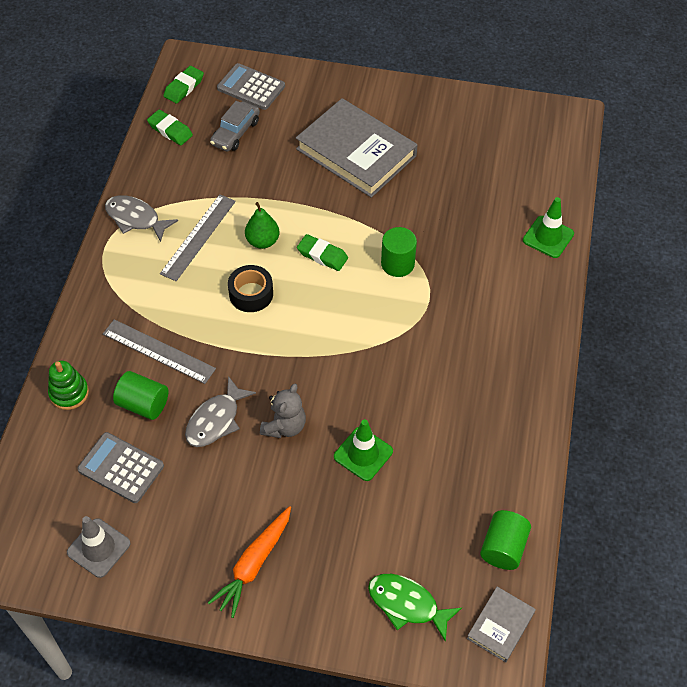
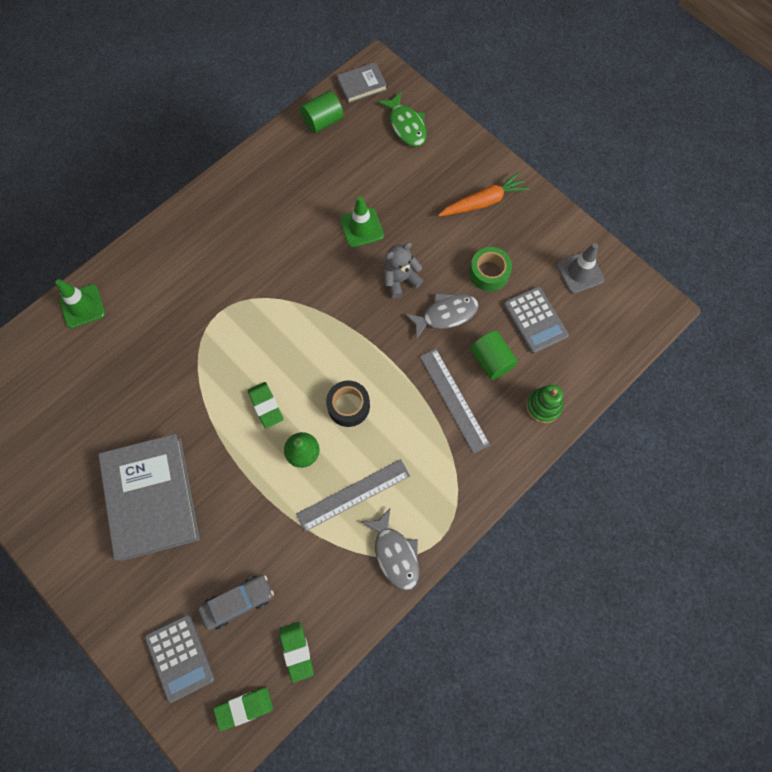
camera: 145 degrees left, 15 degrees up
(198, 487) = (489, 273): none -> green tape
(397, 264) = (215, 358): green cylinder -> none

